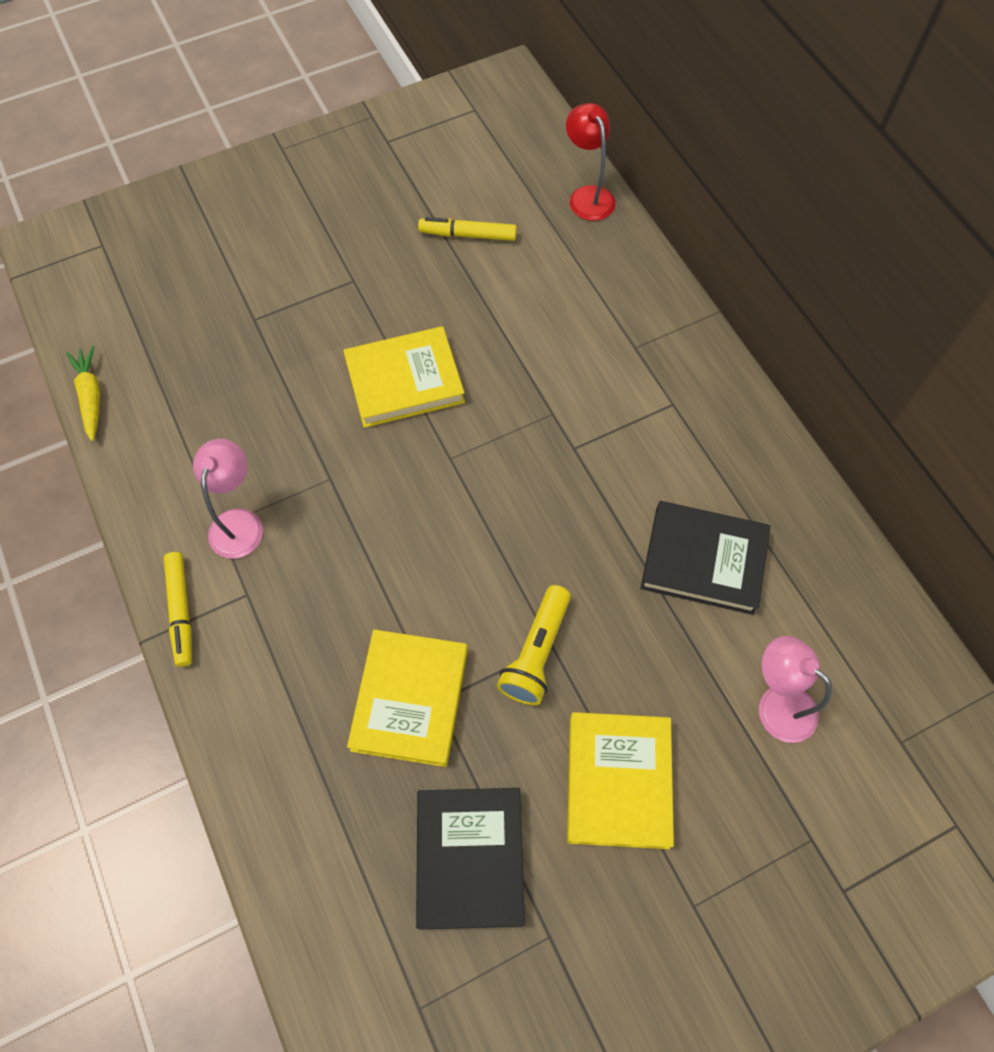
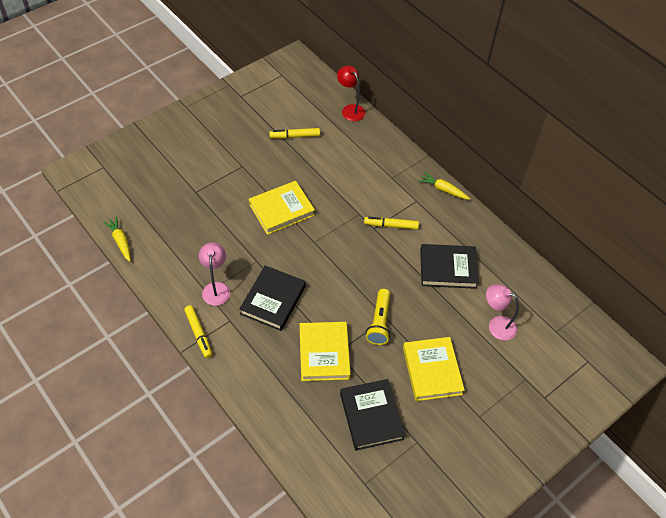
camera: 15 degrees left, 10 degrees down
(340, 566) = (273, 300): none -> black book
(609, 448) = (391, 225): none -> yellow marker
(732, 389) = (443, 189): none -> yellow carrot

